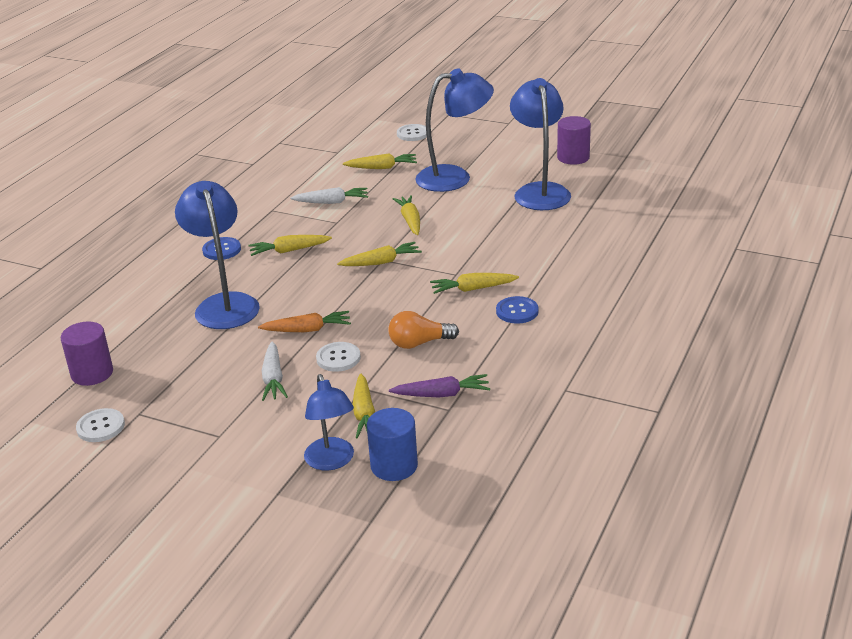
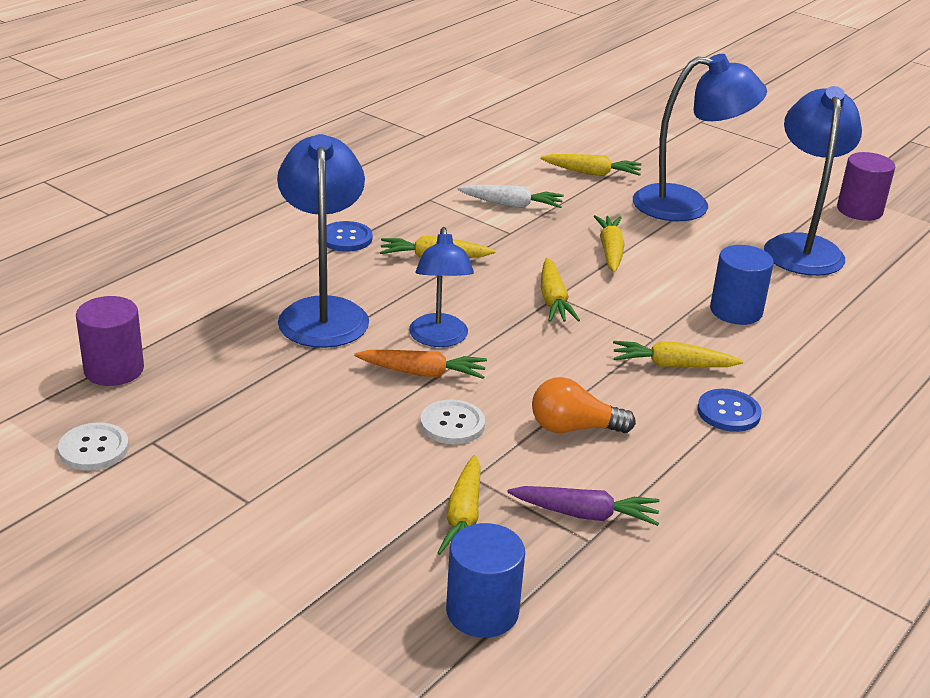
camera: 10 degrees right, 0 degrees up
(273, 378) = (352, 433): white carrot -> none
(332, 461) = (393, 581): blue lamp -> blue lamp (439, 339)
(381, 262) = (553, 300): yellow carrot -> yellow carrot turned 90 degrees clockwise
(413, 134) = (646, 137): white button -> none
(506, 244) = (736, 311): none -> blue cylinder

